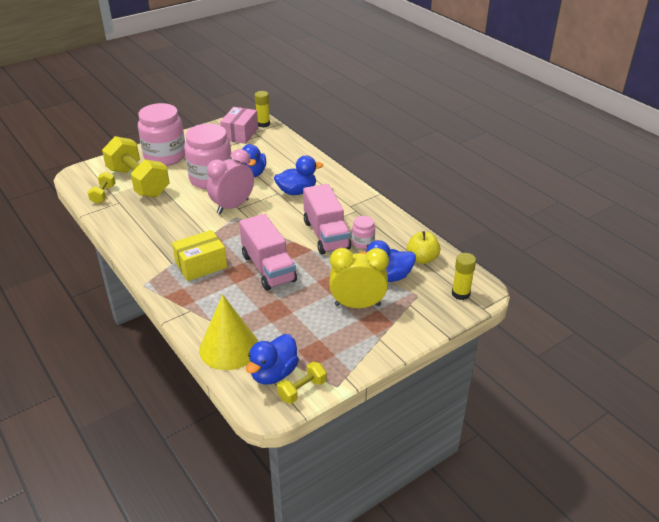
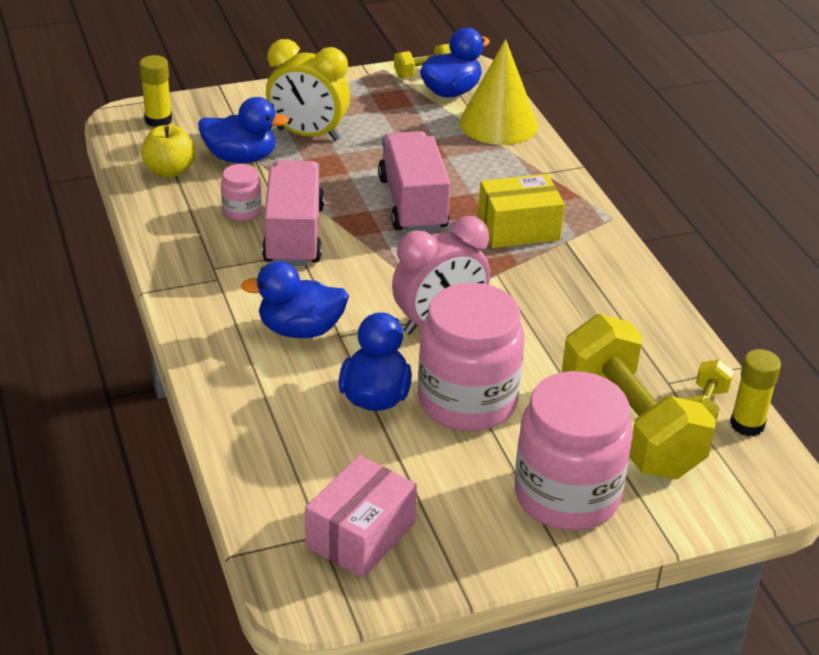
camera: 165 degrees left, 0 degrees up
(263, 124) = (284, 562): yellow glue stick -> yellow glue stick (747, 424)

